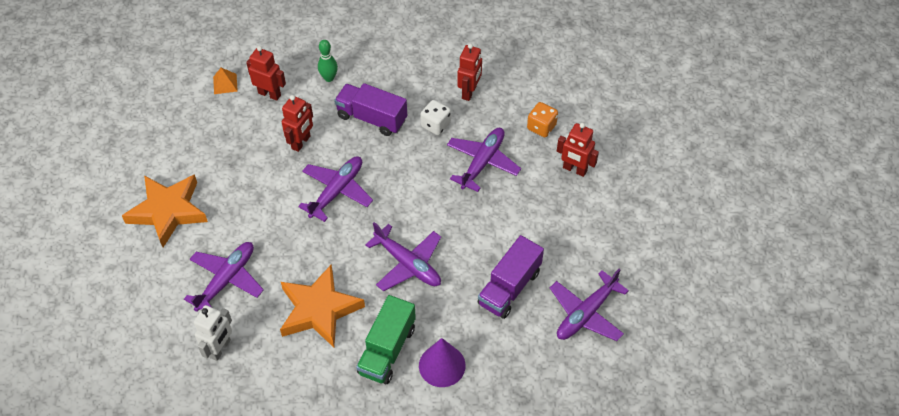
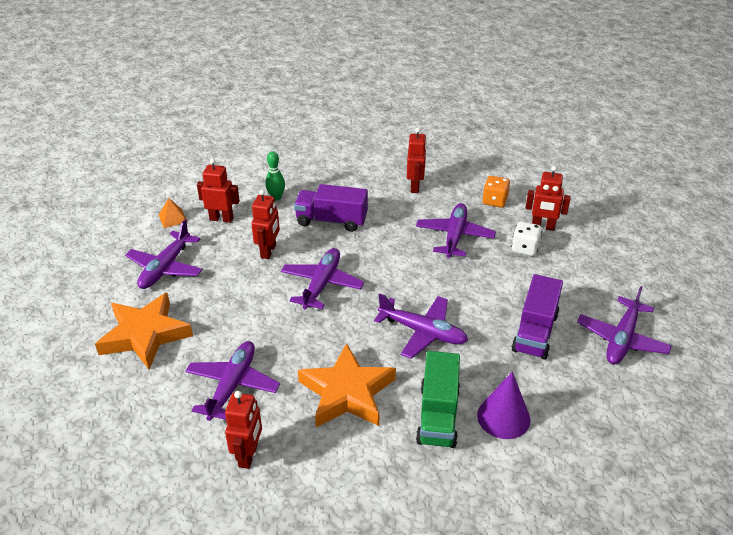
camera: 15 degrees left, 15 degrees down
(203, 141) = (165, 268): none -> purple plane
(220, 349) = (248, 455): white robot -> red robot
(435, 125) = (395, 216): white dice -> white dice (525, 248)

